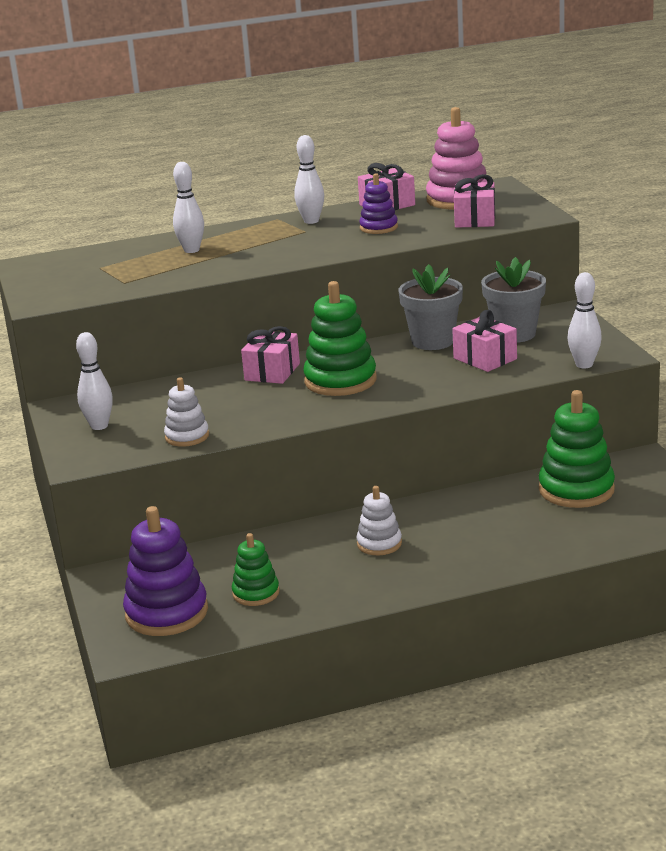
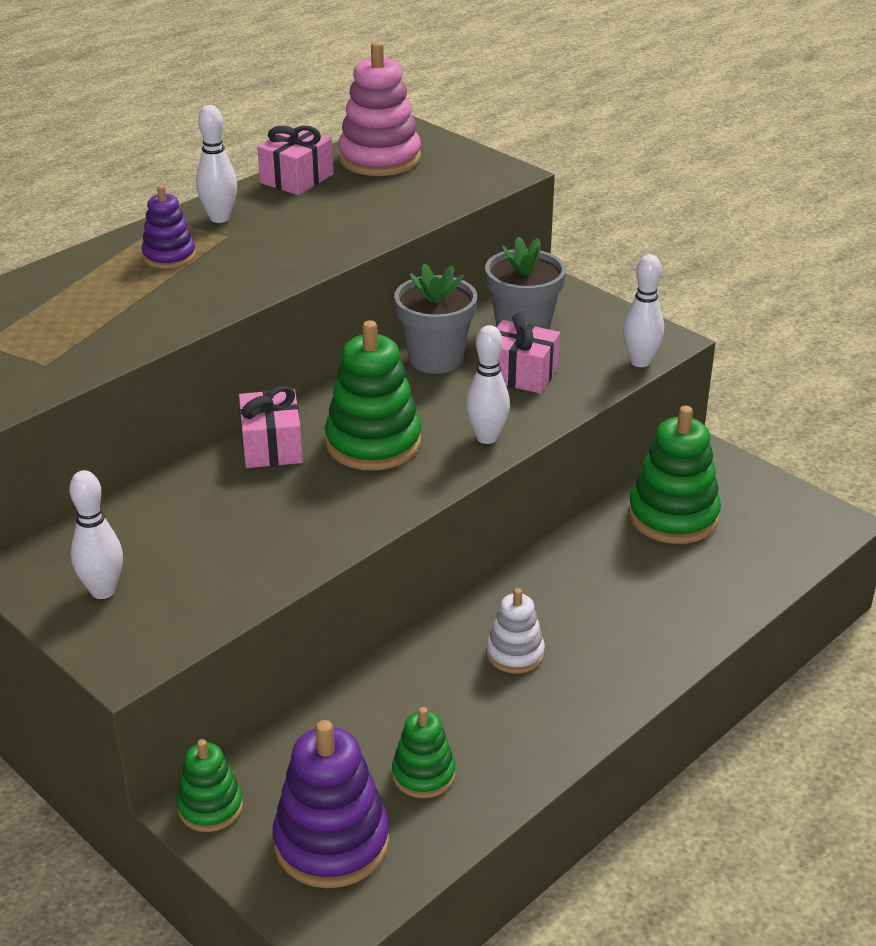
camera: 30 degrees left, 10 degrees up
(111, 578) = (210, 807): none -> green stacking toy
(187, 436) = (246, 580): white stacking toy -> none
(191, 250) = (95, 292): white bowling pin -> white bowling pin (487, 437)
(378, 227) = (320, 217): purple stacking toy -> purple stacking toy (169, 256)
(475, 219) = (430, 188): pink gift -> none

